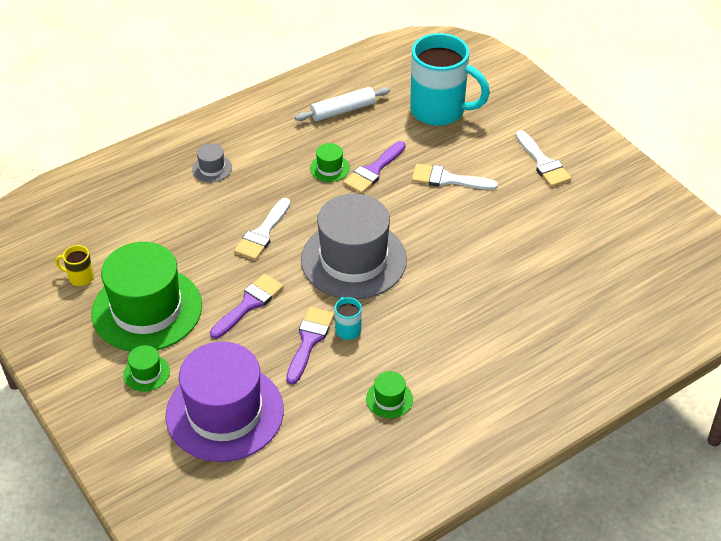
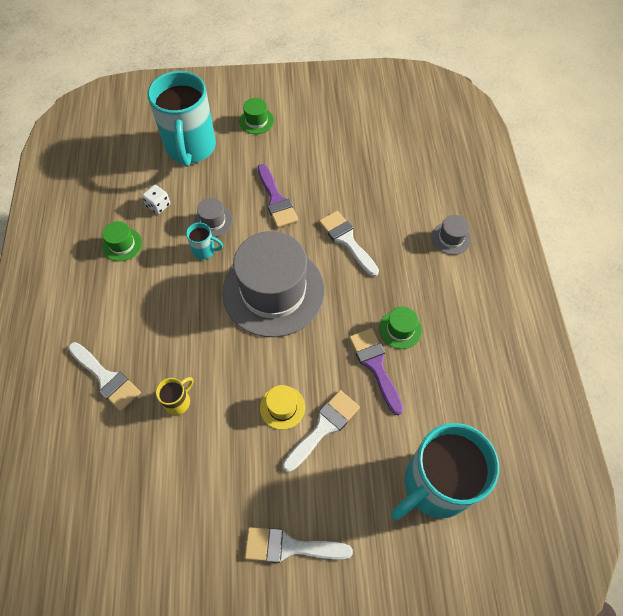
camera: 120 degrees right, 15 degrees up
(80, 277) = (372, 115): yellow mug -> yellow mug (178, 401)
(147, 309) = (314, 140): green hat -> none
(224, 412) = (190, 148): purple hat -> turquoise mug
(309, 341) = (213, 221): purple brush -> grey hat
(321, 396) = (158, 205): none -> white dice
(343, 110) = (482, 385): white rolling pin -> none
(452, 208) = (282, 407): none -> yellow hat
(523, 328) = (106, 378): none -> white brush

